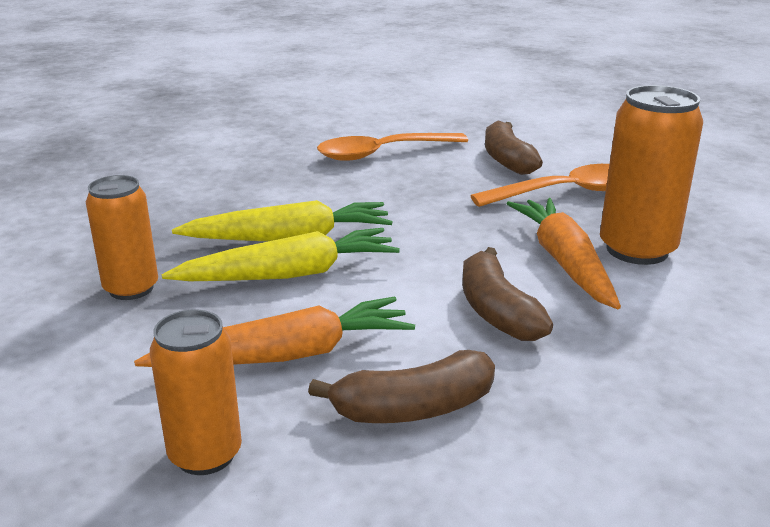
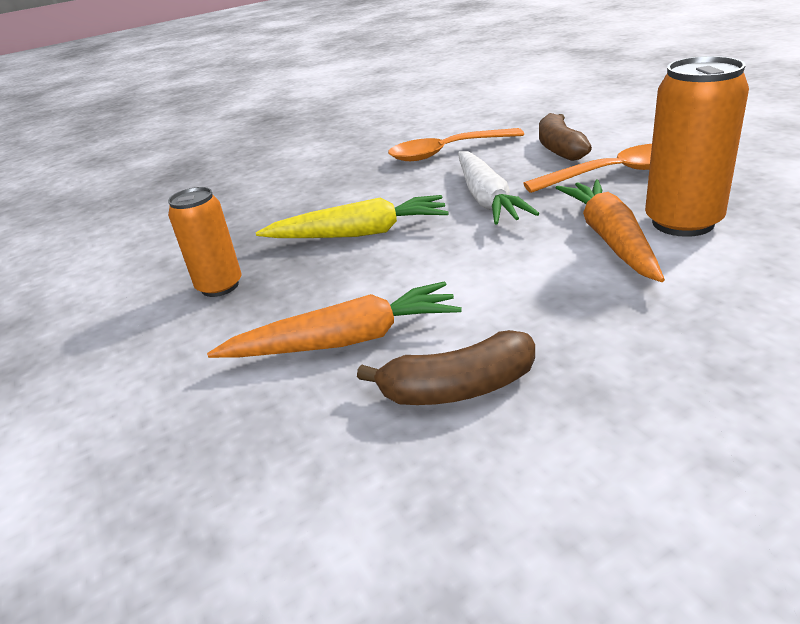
camera: 10 degrees right, 5 degrees up
(205, 455) = (263, 438): orange can -> none
(289, 274) = (356, 266): yellow carrot -> none
(430, 209) = (486, 198): none -> white carrot
(497, 311) = (543, 290): brown banana -> none

